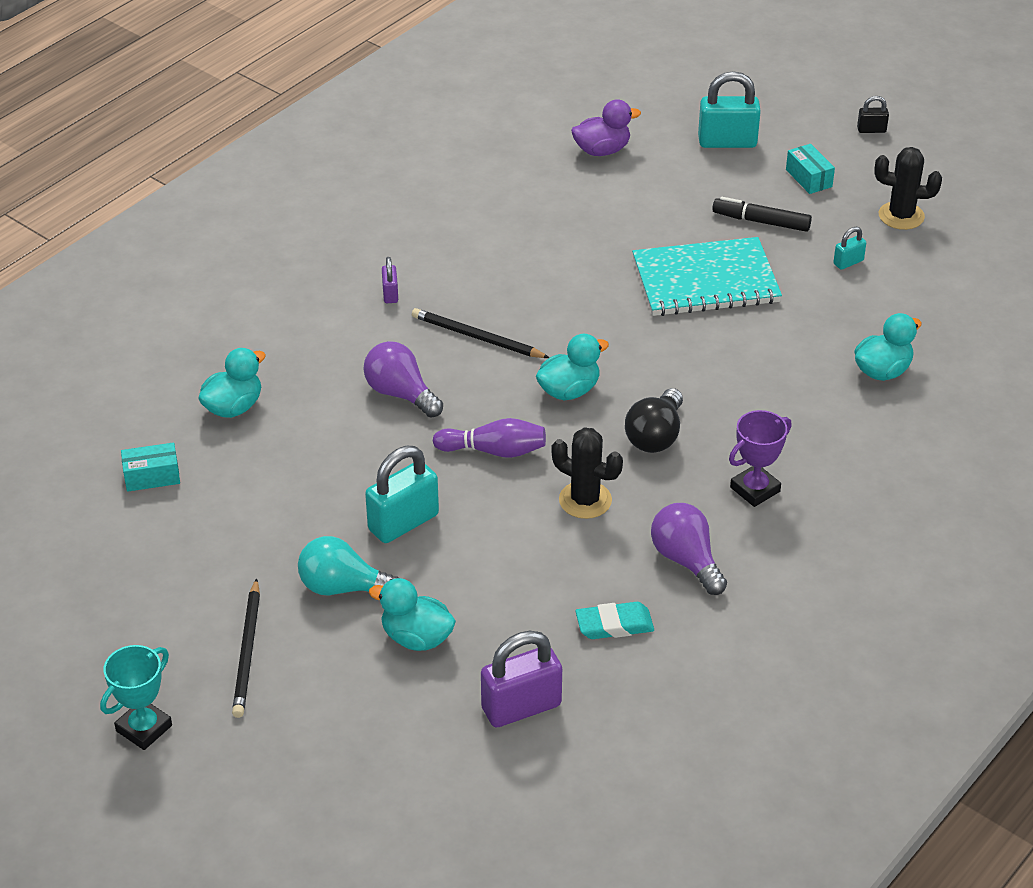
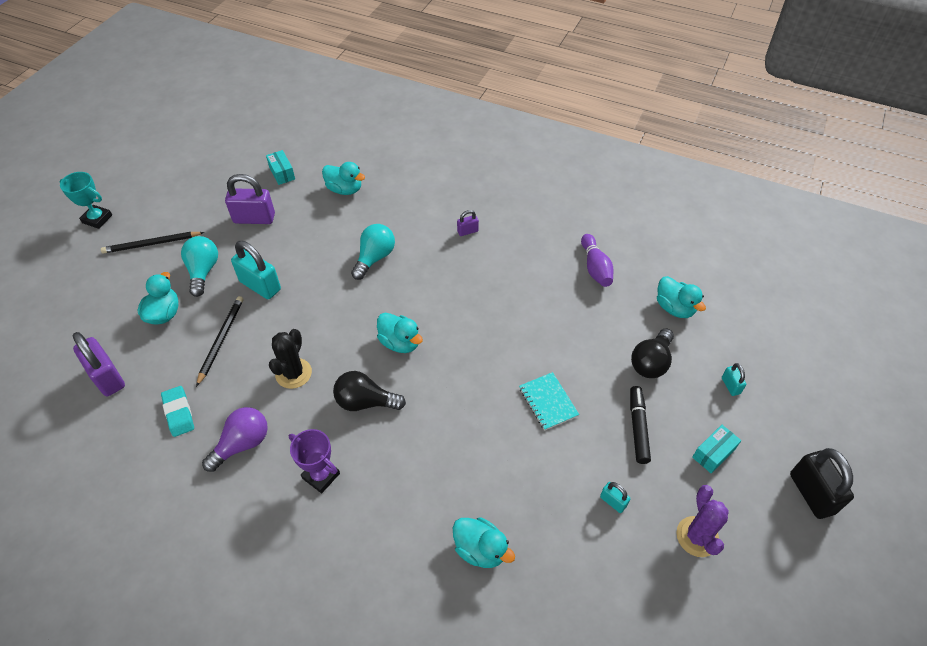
camera: 75 degrees right, 10 degrees up
(248, 519) = (254, 218): none -> purple padlock
(400, 394) = (374, 258): purple light bulb -> turquoise light bulb
(477, 337) = (439, 282): black pencil -> black pencil (221, 340)
(494, 451) = (332, 315): purple bowling pin -> purple bowling pin (595, 268)
(602, 150) = (674, 308): purple duck -> turquoise duck
(675, 189) = (651, 362): none -> black light bulb
(705, 281) = (548, 402): turquoise notebook -> turquoise notebook, size x0.53
(727, 142) = (730, 386): turquoise padlock -> turquoise padlock, size x0.50
(871, 130) = (811, 493): black padlock -> black padlock, size x2.02
(901, 216) = (697, 536): black cactus -> purple cactus

